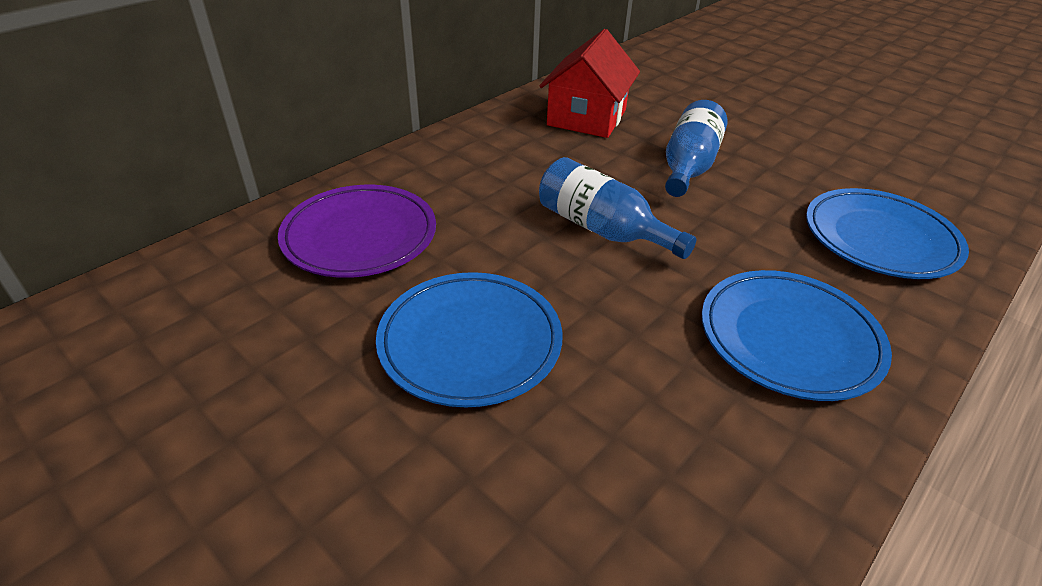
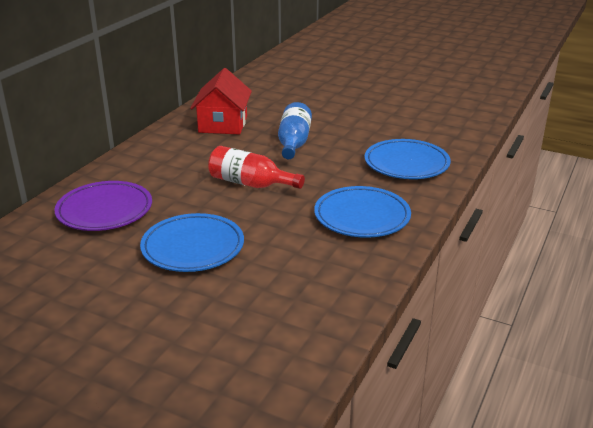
camera: 15 degrees left, 10 degrees down
(602, 229) = (250, 184): blue bottle -> red bottle

